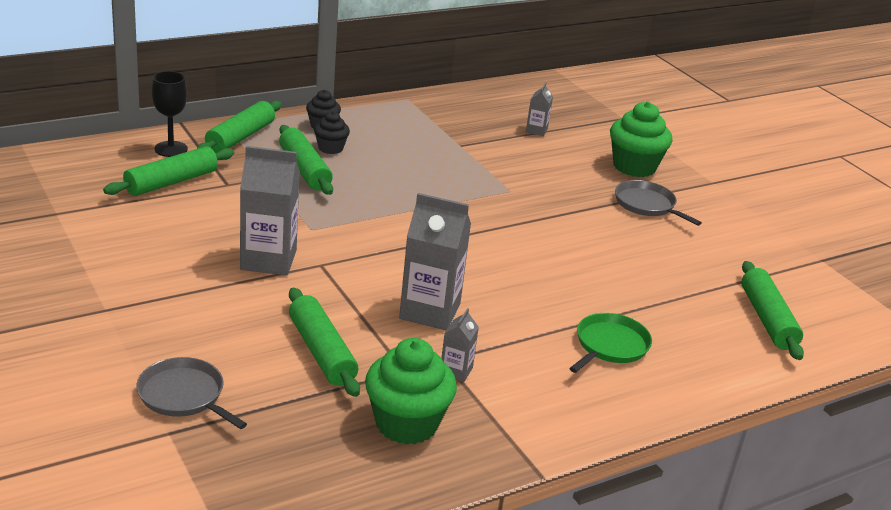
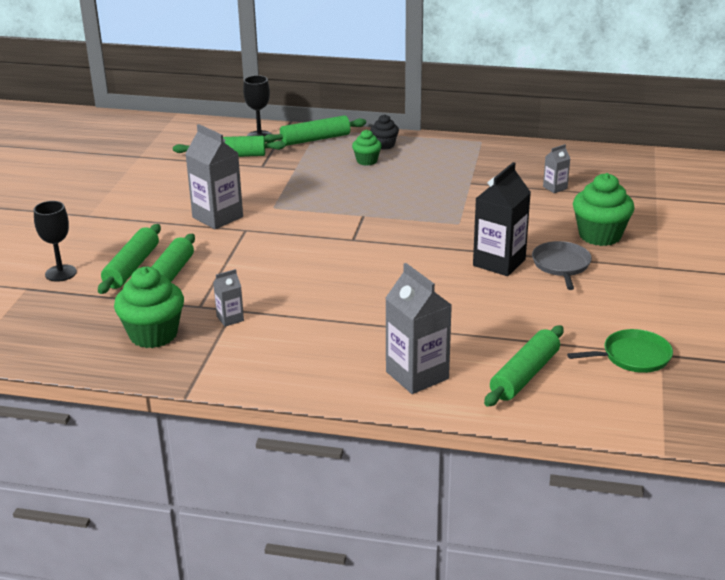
camera: 45 degrees right, 0 degrees up
(184, 396) = (61, 273): grey pan -> black goblet
(304, 169) = (327, 170): green rolling pin -> green rolling pin (132, 267)
(330, 148) = (367, 161): black cupcake -> green cupcake
(430, 311) = (270, 279): grey carton -> grey carton (417, 375)
(598, 219) = (499, 262): none -> black carton
(610, 346) = (361, 344): green pan -> green pan (633, 356)

